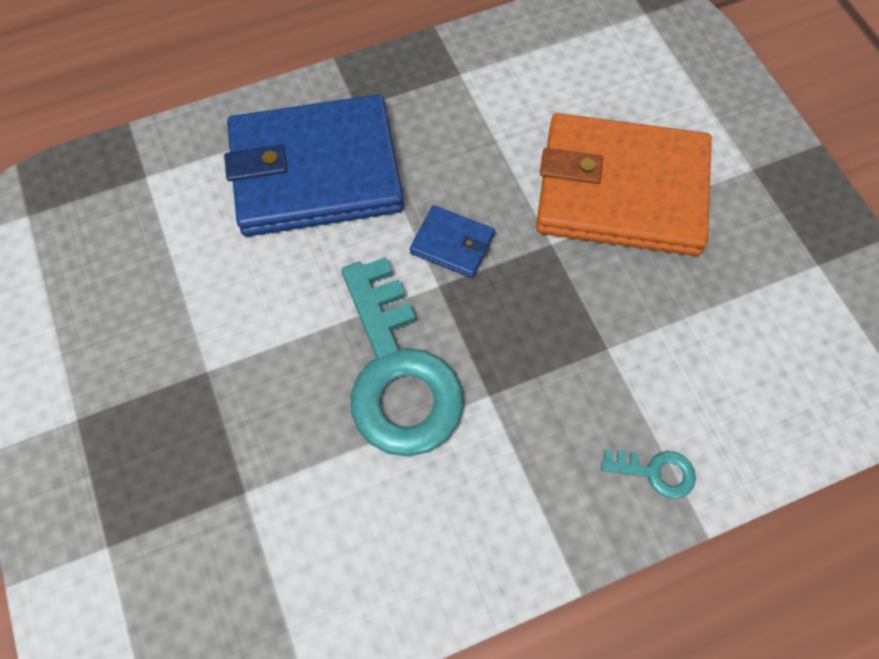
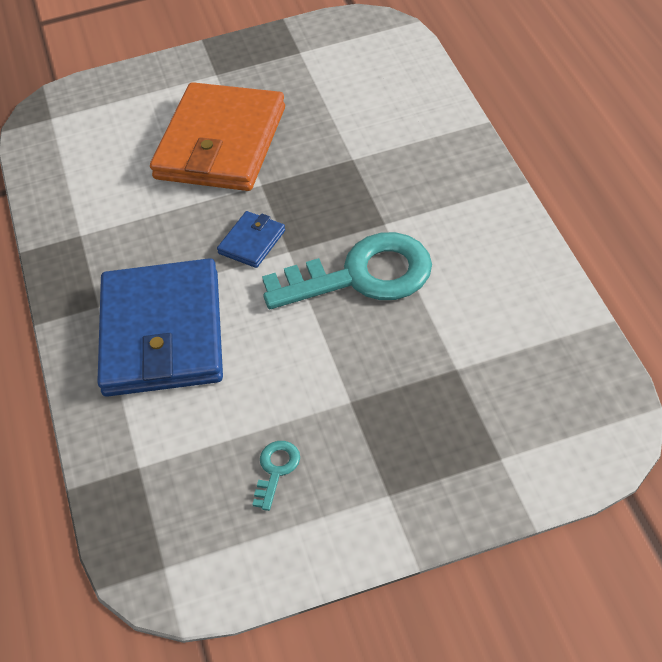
camera: 80 degrees left, 15 degrees down
(655, 472) = (446, 141): turquoise key -> turquoise key (276, 470)

